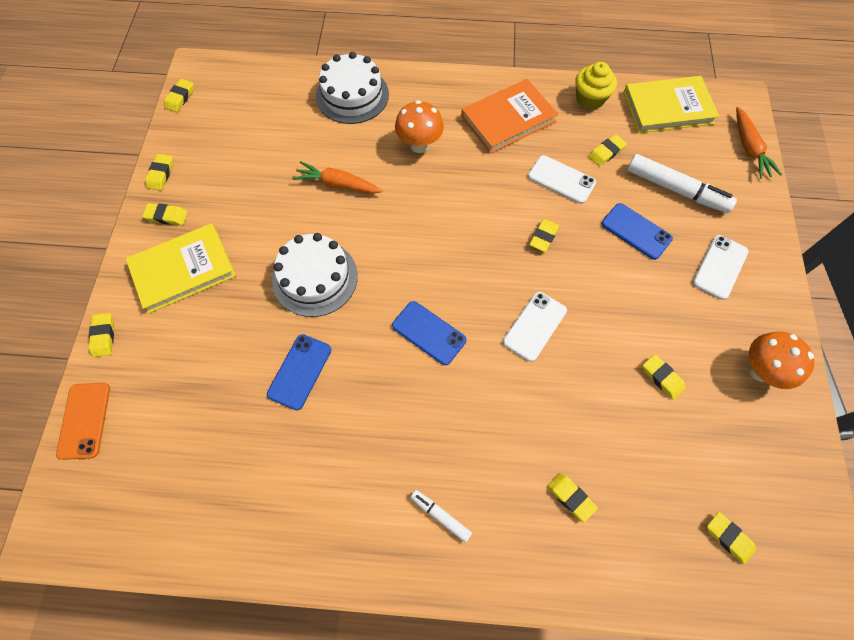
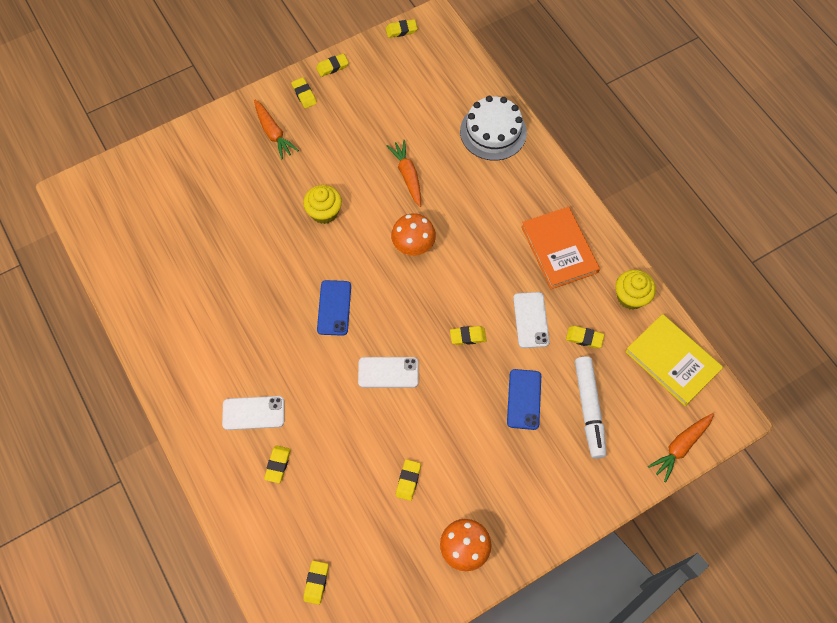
camera: 55 degrees right, 0 degrees up
(84, 420) = (143, 157): orange phone -> none
(104, 336) = (199, 126): yellow eraser -> none
(183, 270) = (273, 133): yellow book -> orange carrot
(300, 371) = (252, 249): blue phone -> none
(315, 278) = (324, 212): white cake -> yellow cupcake
(419, 145) = (484, 205): orange mushroom -> orange mushroom (413, 247)
(440, 515) = (215, 392): white marker -> none
(508, 119) = (559, 249): orange book -> orange book turned 45 degrees clockwise
(720, 267) = (537, 477): white phone -> white phone (253, 413)

